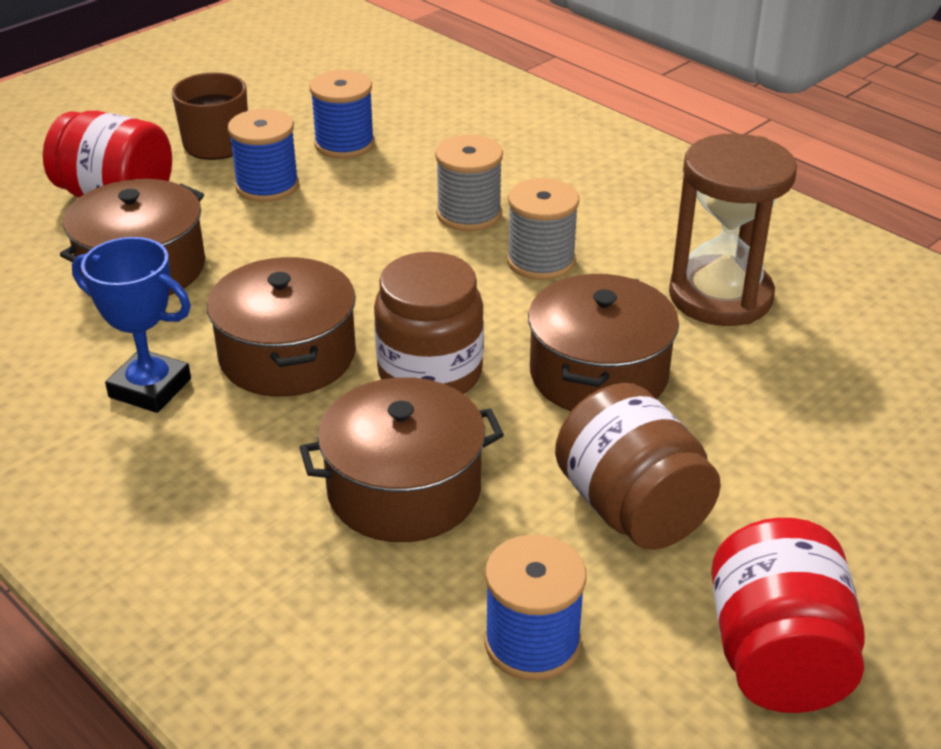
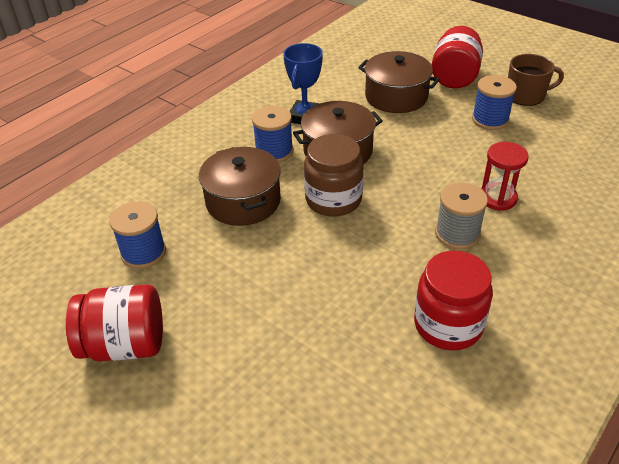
camera: 85 degrees right, 5 degrees up
(344, 144) = (553, 139): blue spool -> blue spool (274, 151)
(469, 214) = (497, 198): grey spool -> red hourglass
(598, 374) = (347, 266): brown pot -> none
(632, 508) = (233, 284): brown jar -> none
(720, 296) = (448, 325): brown hourglass -> red jar

